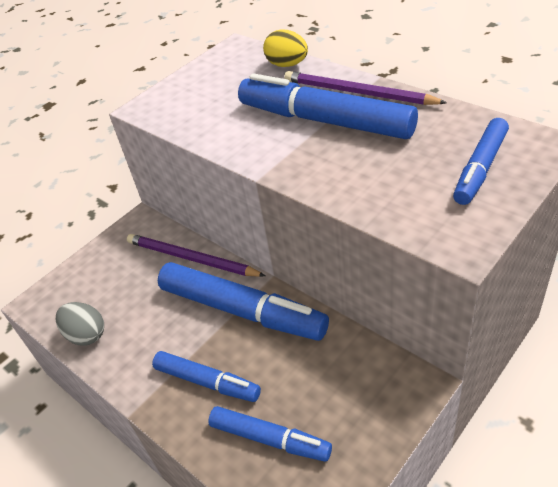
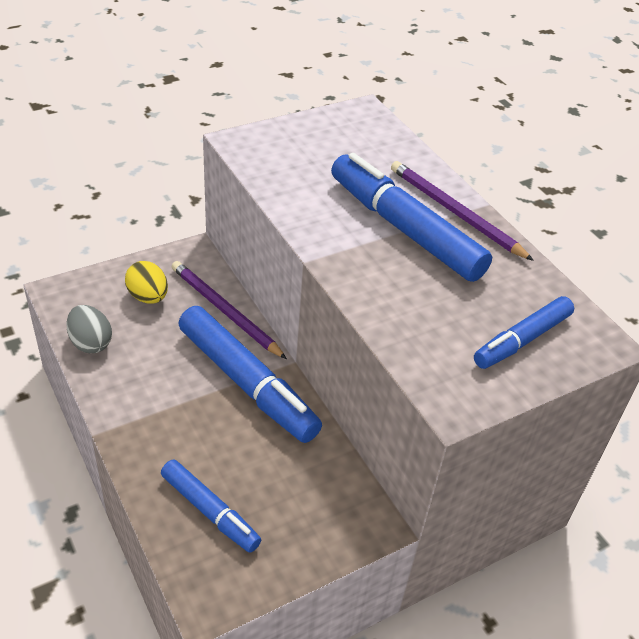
camera: 10 degrees right, 0 degrees up
(207, 382) = (180, 435): blue marker -> none
(287, 65) = (404, 153): yellow egg -> yellow egg (148, 297)

